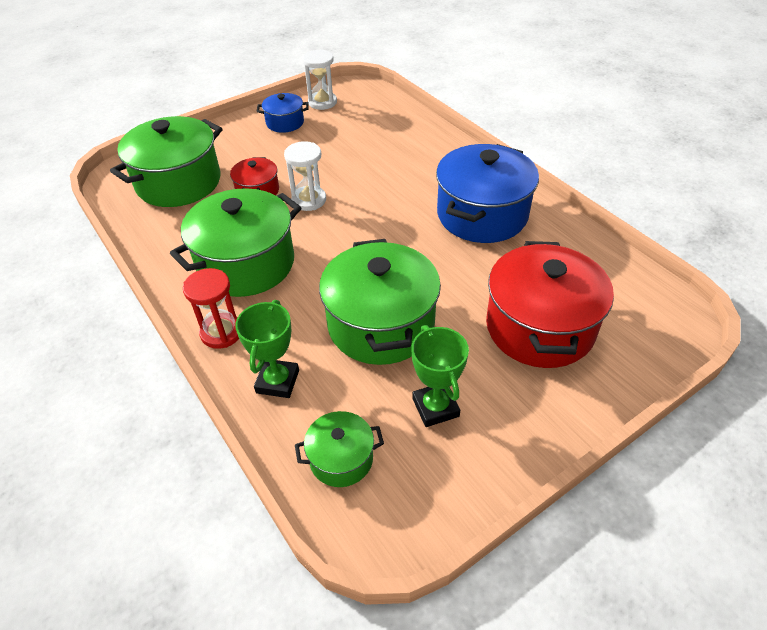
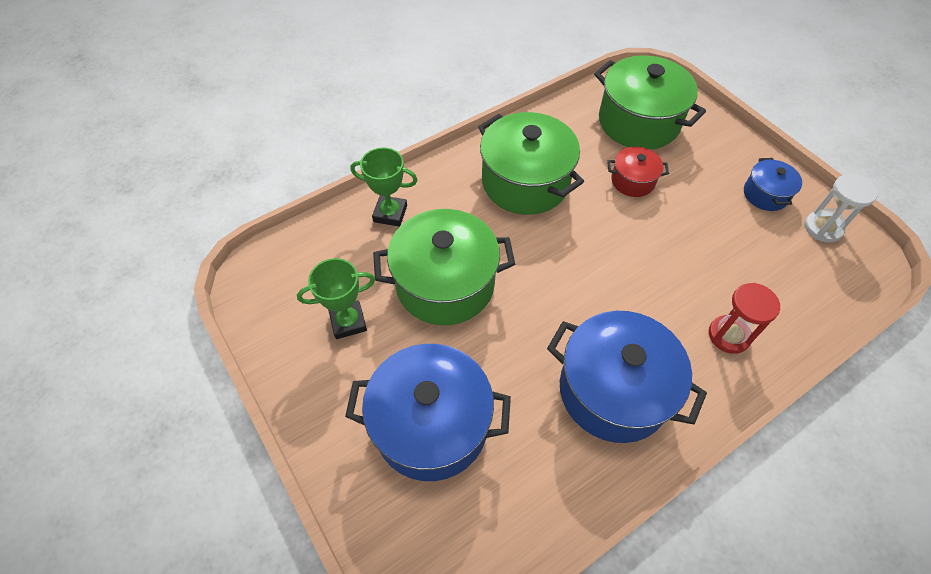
camera: 90 degrees right, 10 degrees up
(221, 332) = (444, 174): red hourglass -> red hourglass (729, 335)
(309, 200) = (622, 223): white hourglass -> none
(341, 459) = (313, 256): green pot -> none
(539, 327) = (431, 425): red pot -> blue pot

